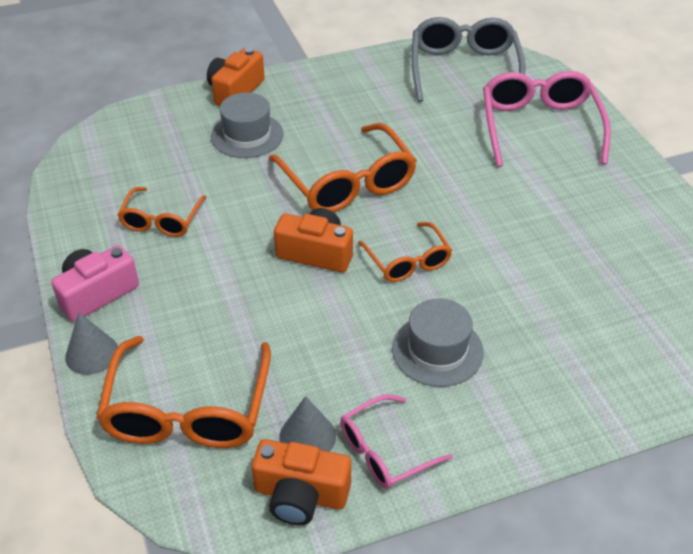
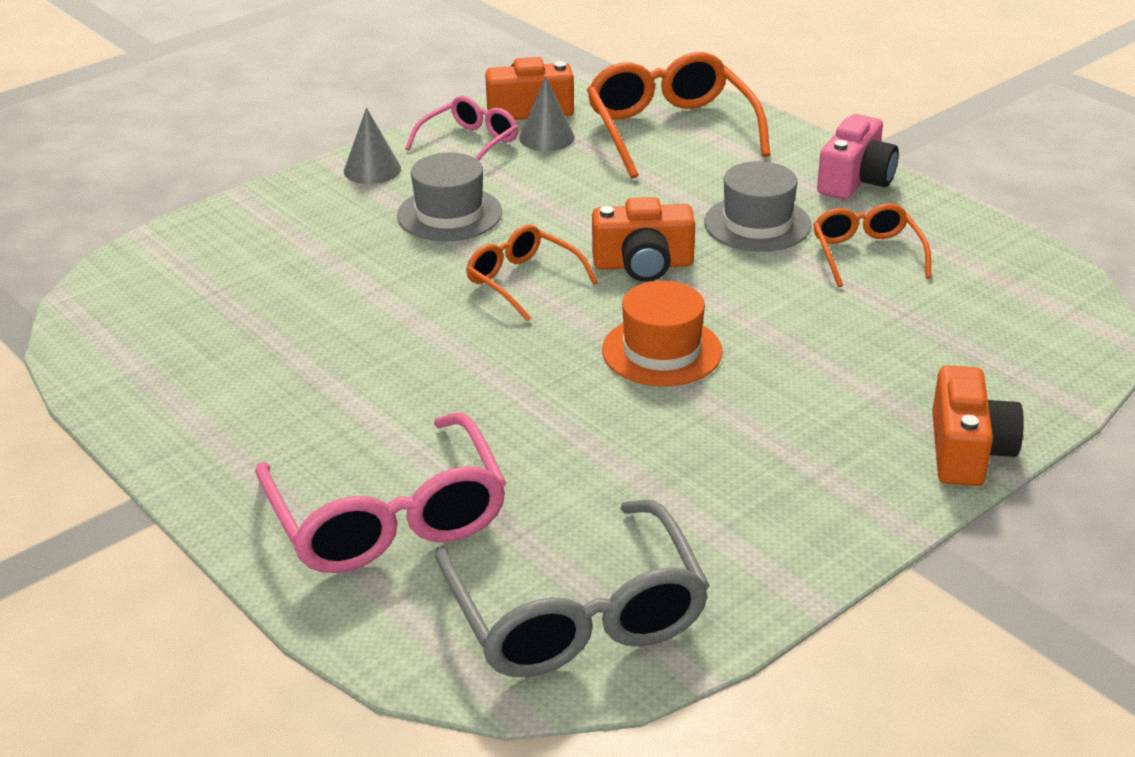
camera: 160 degrees right, 10 degrees down
(92, 354) = (802, 142): grey cone -> grey cone (372, 170)
(247, 135) = (869, 381): grey hat -> grey hat (757, 224)
(347, 183) = (662, 351): orange glasses -> orange hat

